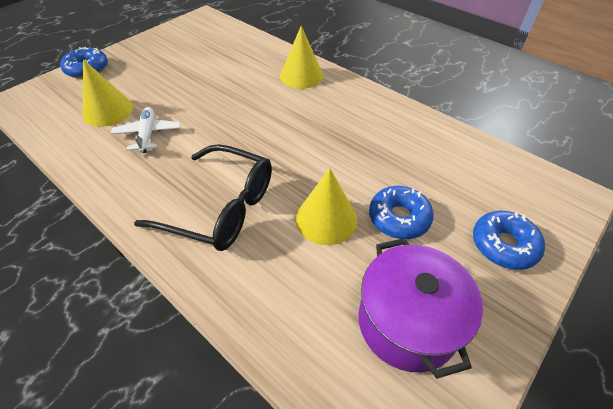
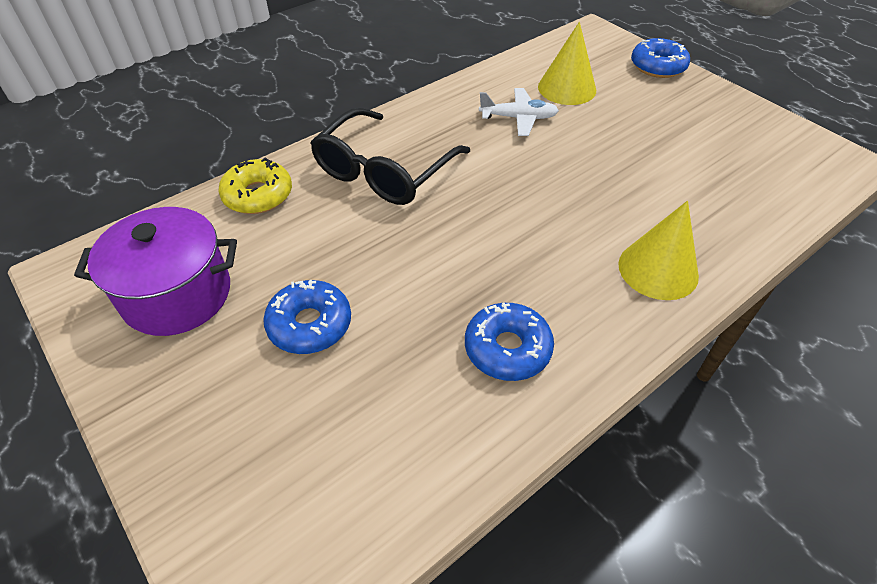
camera: 100 degrees right, 0 degrees up
(264, 300) = (258, 195): none -> yellow donut
(326, 219) = (336, 253): yellow cone -> none
(503, 245) = (216, 434): blue donut -> blue donut (507, 349)

